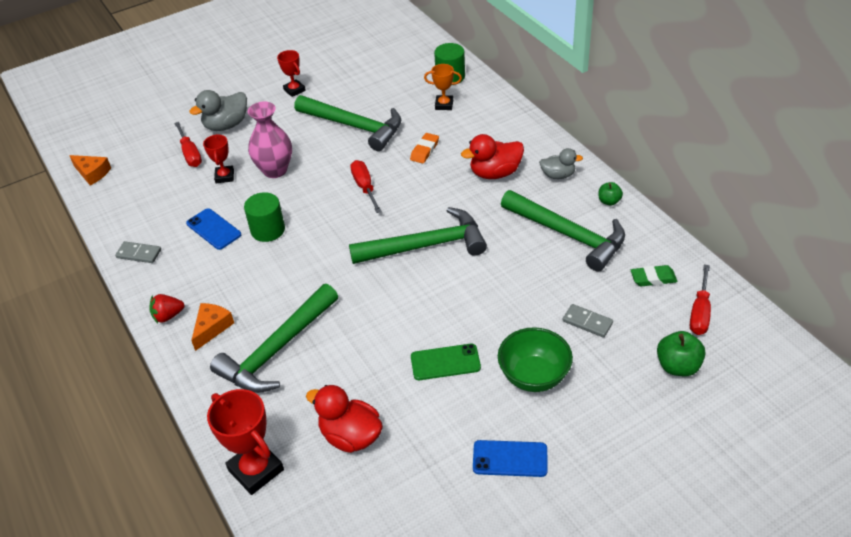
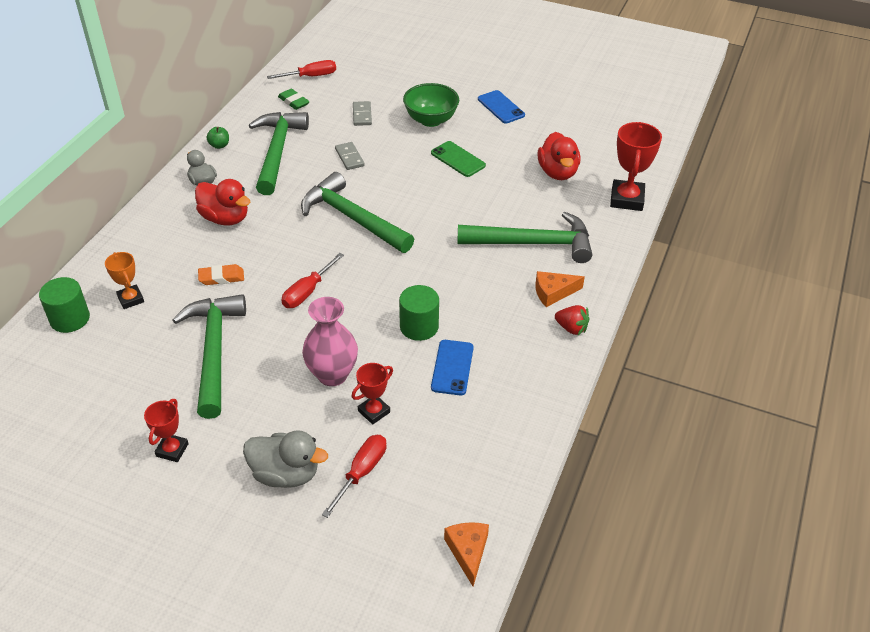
camera: 130 degrees left, 0 degrees up
(139, 254) = (532, 403): grey domino -> grey domino (349, 157)
(678, 366) = (367, 72): green apple -> none

